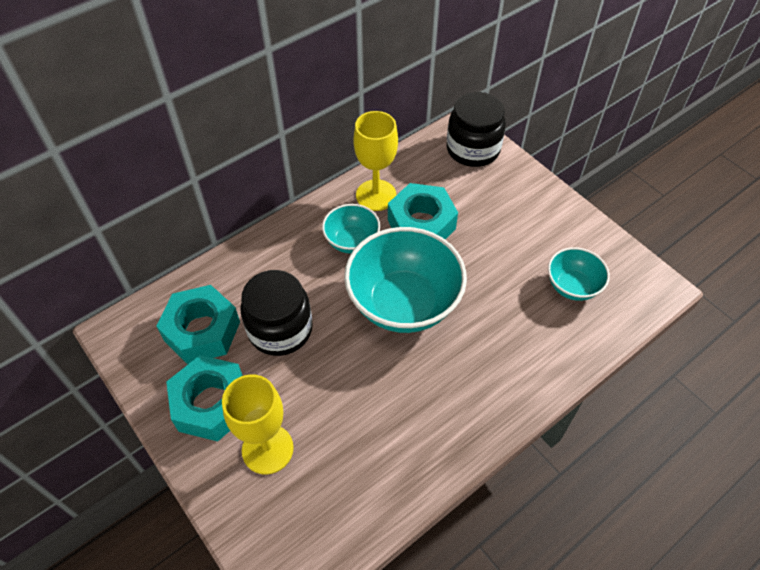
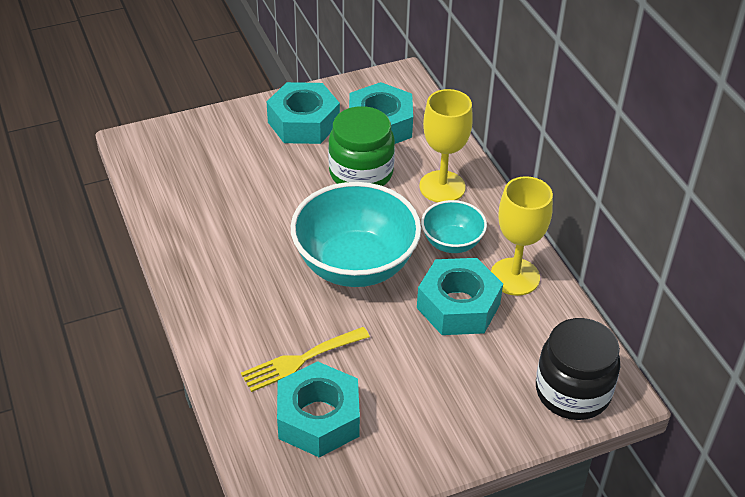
camera: 105 degrees right, 10 degrees down
(267, 449) = (246, 148): yellow goblet -> yellow goblet (442, 187)
(280, 329) = (361, 173): black jar -> green jar
(524, 314) = (300, 360): none -> yellow fork
(572, 286) = (318, 418): turquoise bowl -> turquoise nut

